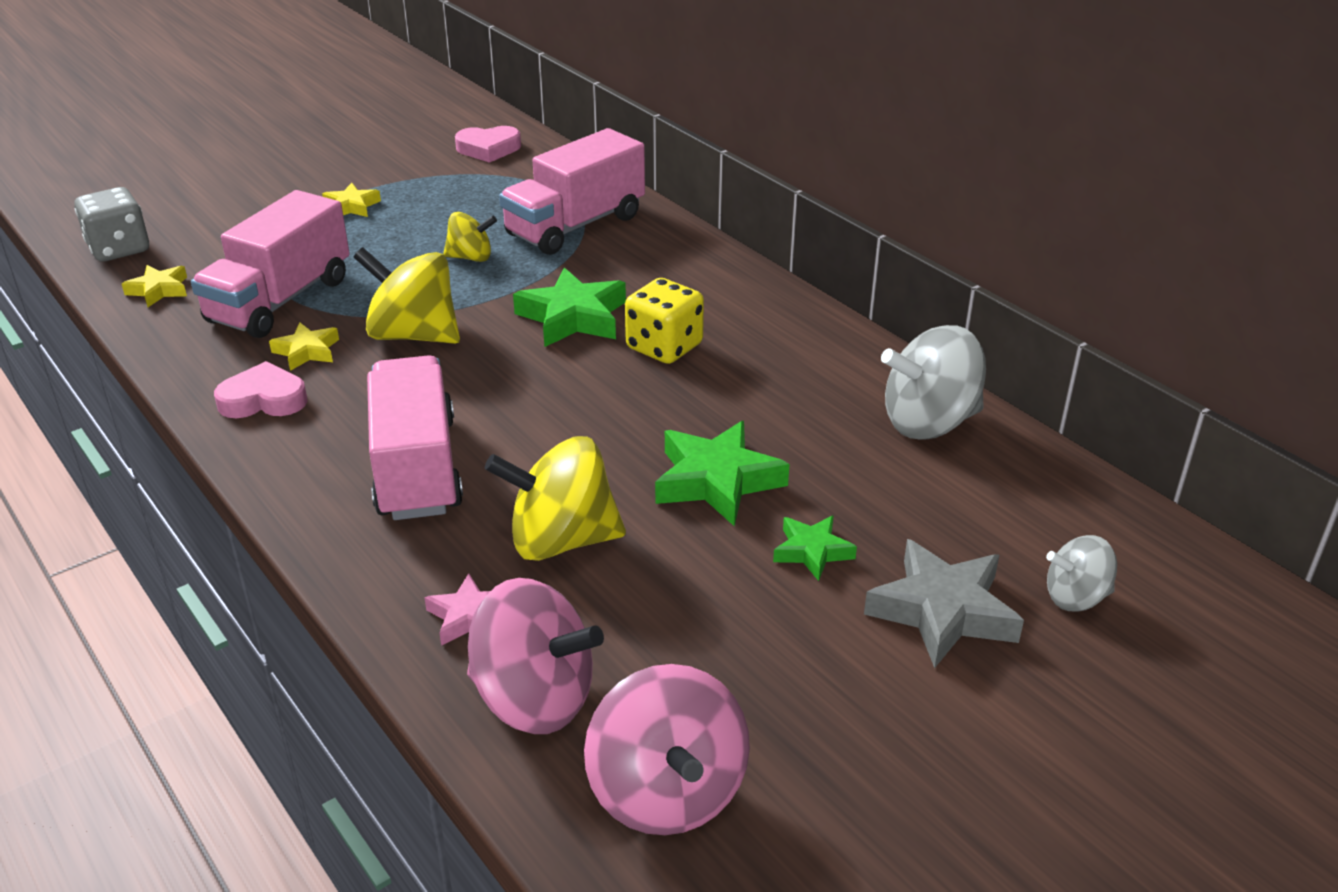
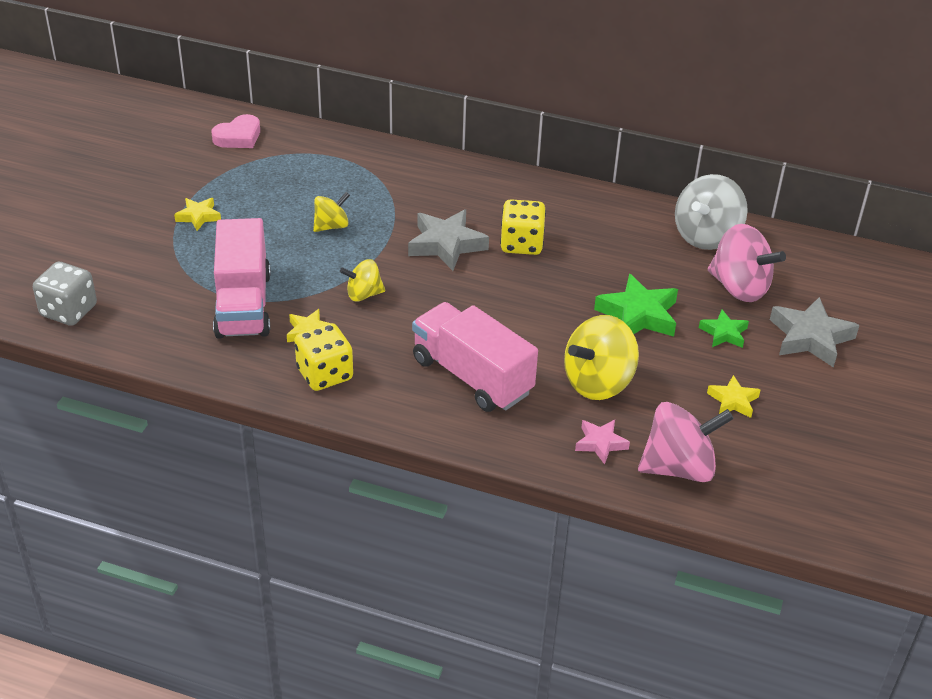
camera: 35 degrees left, 5 degrees up
(159, 290) = (146, 330): yellow star -> yellow star (733, 401)
(263, 399) = (325, 374): pink heart -> yellow dice
(414, 335) = (363, 294): yellow spinning top -> yellow spinning top, size x0.57
(573, 317) = (446, 245): green star -> grey star
(575, 226) = (371, 178): pink truck -> none
(667, 792) = (783, 479): pink spinning top -> pink spinning top (739, 287)
(1076, 597) = (858, 305): grey spinning top -> none

